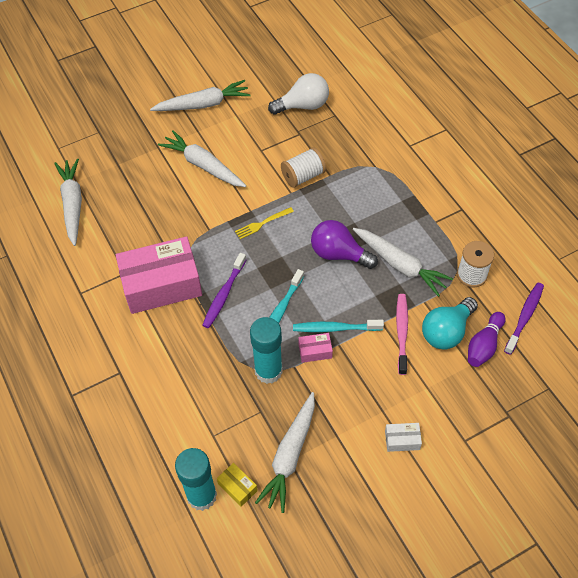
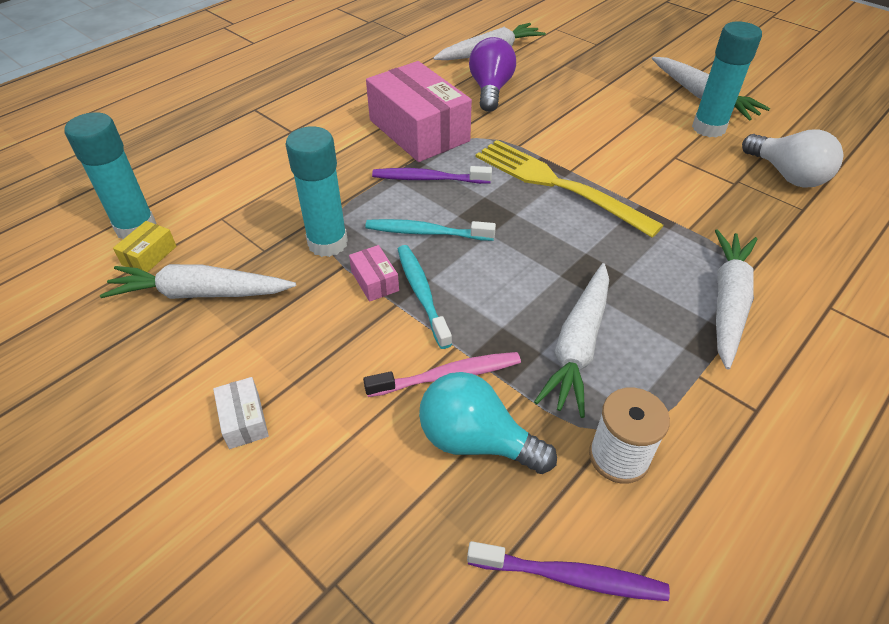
camera: 70 degrees right, 10 degrees down
(203, 165) = (610, 119): white carrot -> white carrot (728, 302)
(239, 118) = (708, 128): none -> turquoise glue stick
(262, 224) = (556, 185): yellow fork -> yellow fork, size x2.26
(303, 176) = (664, 203): white spool -> none
(339, 254) = (554, 269): purple light bulb -> purple light bulb (490, 90)
(484, 345) = (471, 510): purple bowling pin -> none

